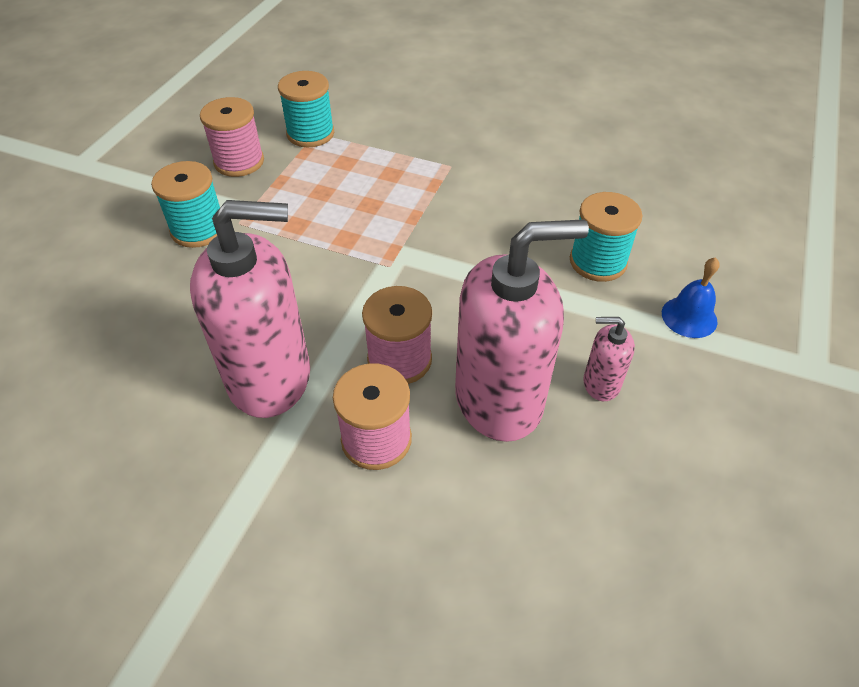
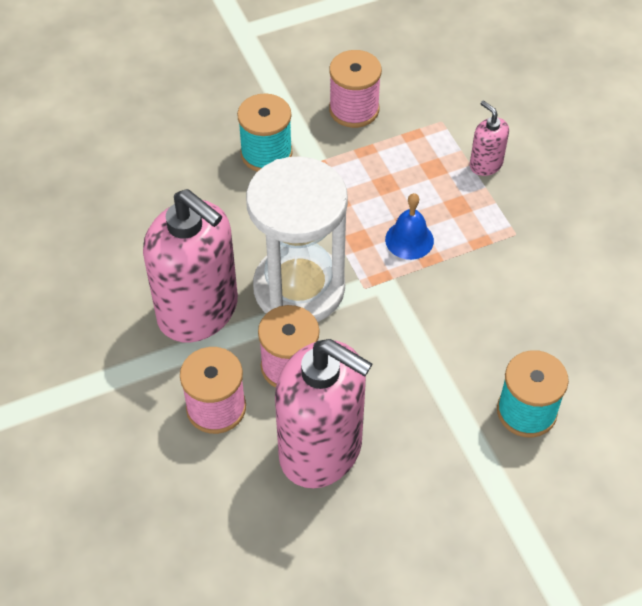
camera: 45 degrees right, 5 degrees up
(310, 134) = (436, 119): turquoise spool -> none
(338, 301) = (299, 288): none -> white hourglass
(601, 383) = (403, 500): pink soap dispenser -> pink soap dispenser (485, 164)
(689, 317) = (538, 513): blue bell -> blue bell (409, 240)

